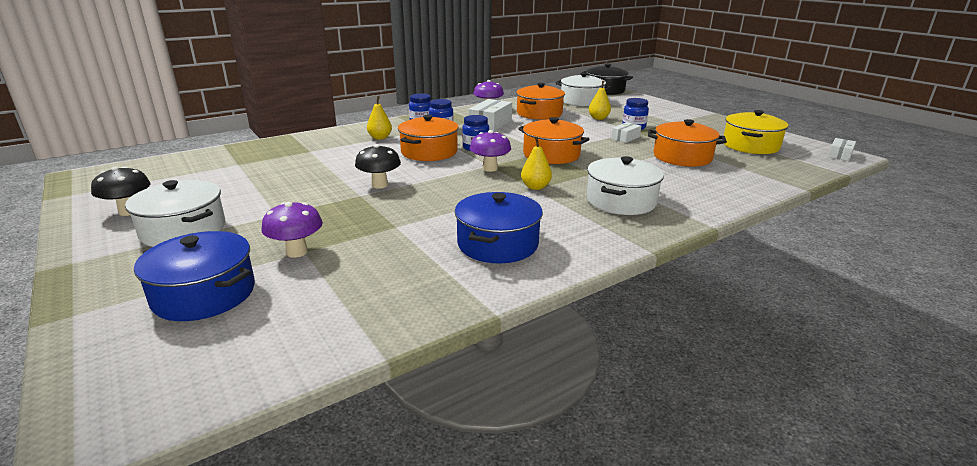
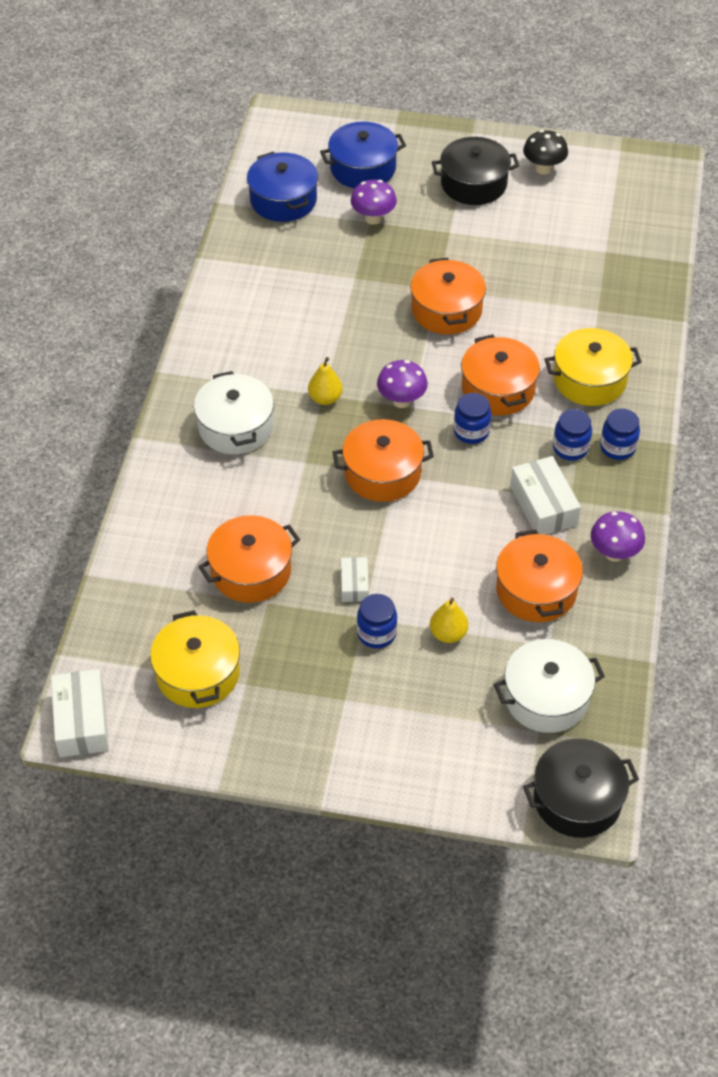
camera: 135 degrees right, 25 degrees up
(183, 230) = (473, 184): white pot -> black pot
(379, 185) = (446, 310): black mushroom -> orange pot
(380, 138) = (589, 380): yellow pear -> yellow pot
(497, 244) = (266, 309): blue pot -> blue pot (283, 200)
(839, 155) = (82, 721): white box -> white box, size x1.73

